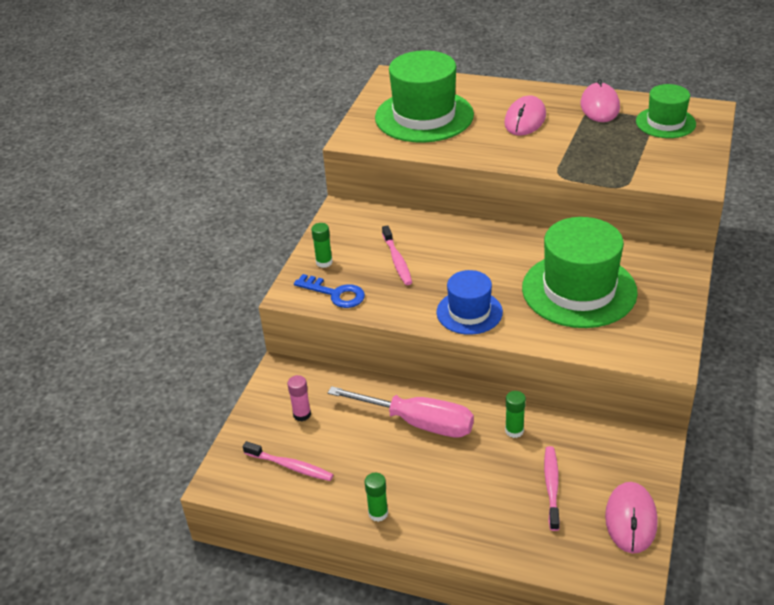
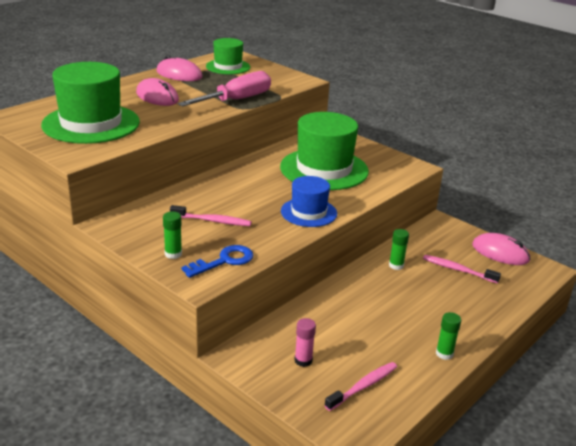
camera: 70 degrees left, 10 degrees down
(417, 422) = (358, 303): pink screwdriver -> pink screwdriver (236, 100)

